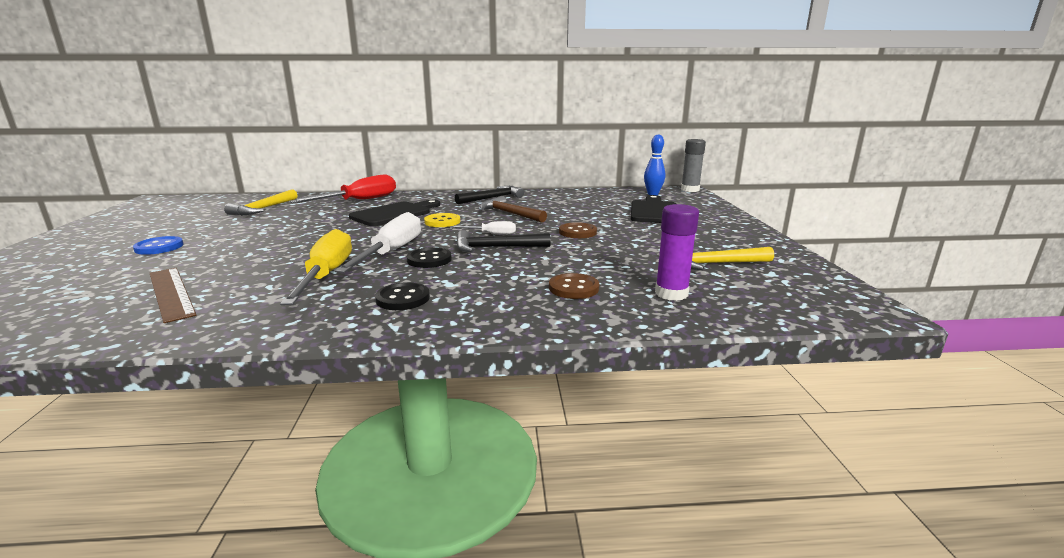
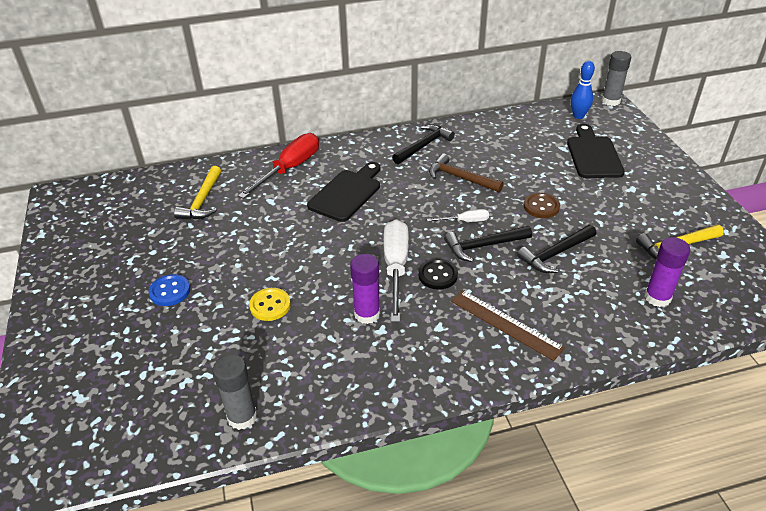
camera: 10 degrees left, 20 degrees up
(94, 327) = (242, 417): none -> grey glue stick
(170, 293) = (257, 361): brown ruler -> brown ruler (505, 324)
(326, 275) = (367, 314): yellow screwdriver -> purple glue stick
(403, 298) = (455, 338): black button -> none
(442, 222) = (405, 203): yellow button -> yellow button (270, 305)
(570, 258) = (555, 254): none -> black hammer
(573, 288) = (580, 301): brown button -> none

